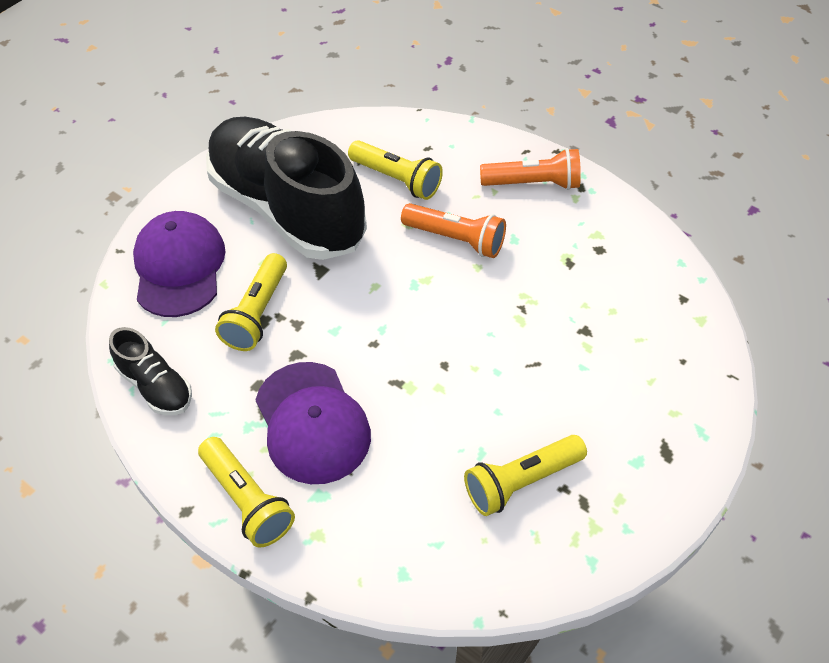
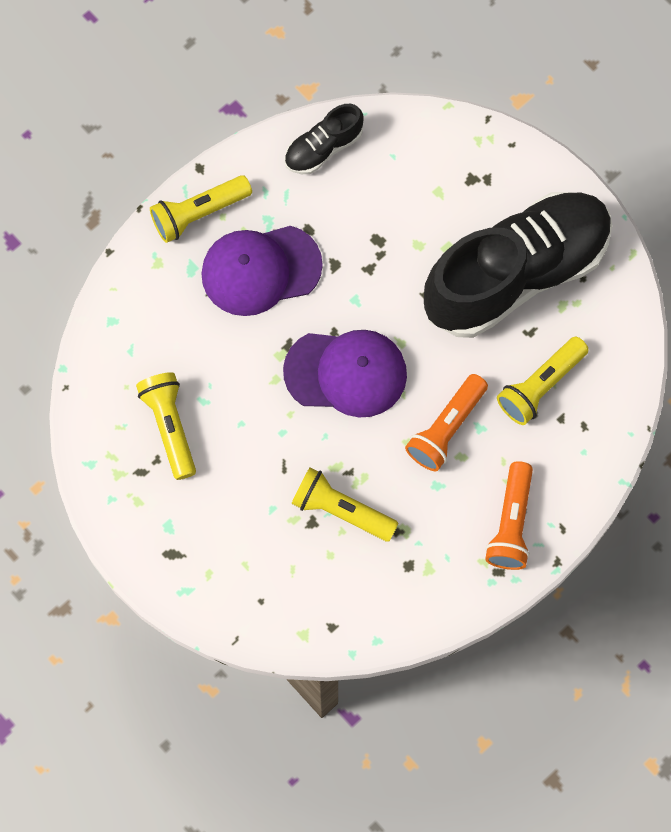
camera: 100 degrees right, 20 degrees up
(179, 267) = (456, 170): purple cap -> purple cap (346, 373)
(257, 313) = (387, 235): yellow flashlight -> yellow flashlight (341, 510)

